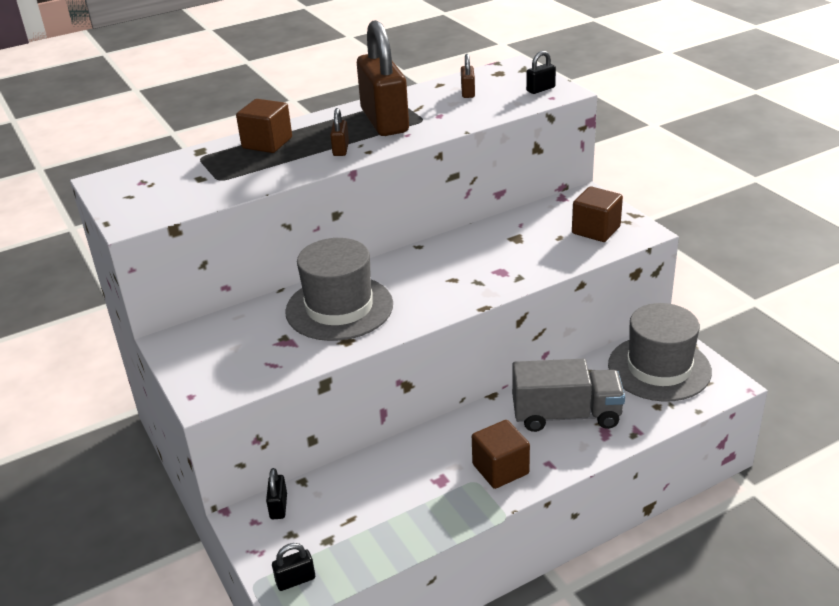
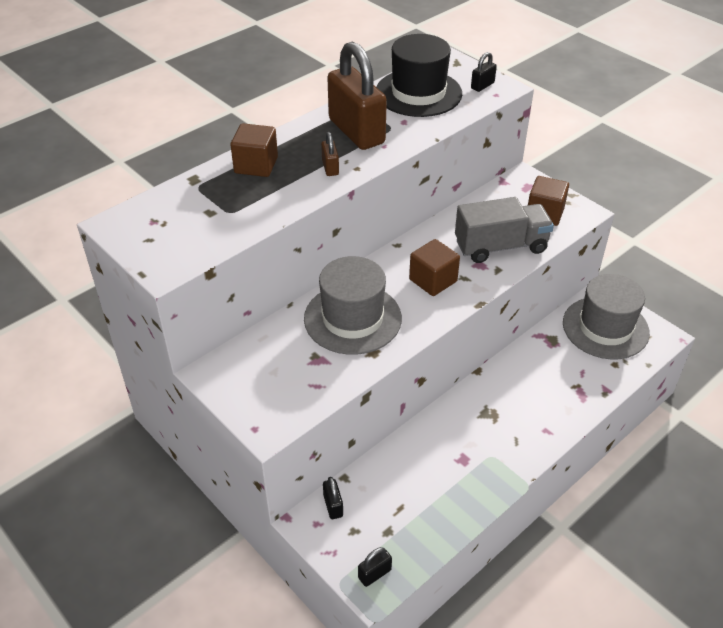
camera: 15 degrees left, 10 degrees up
(468, 92) = (418, 93): brown padlock -> black hat
(500, 469) = (509, 441): brown cube -> brown cube (433, 280)
(566, 415) = (545, 382): grey truck -> grey truck (500, 246)

